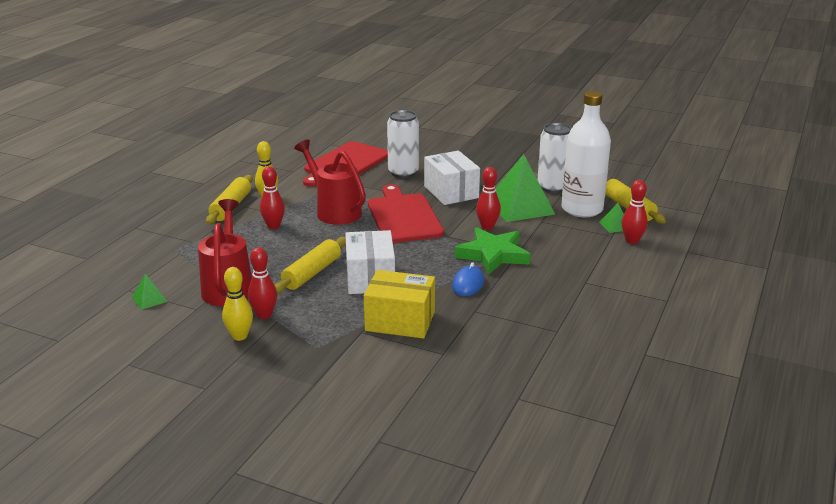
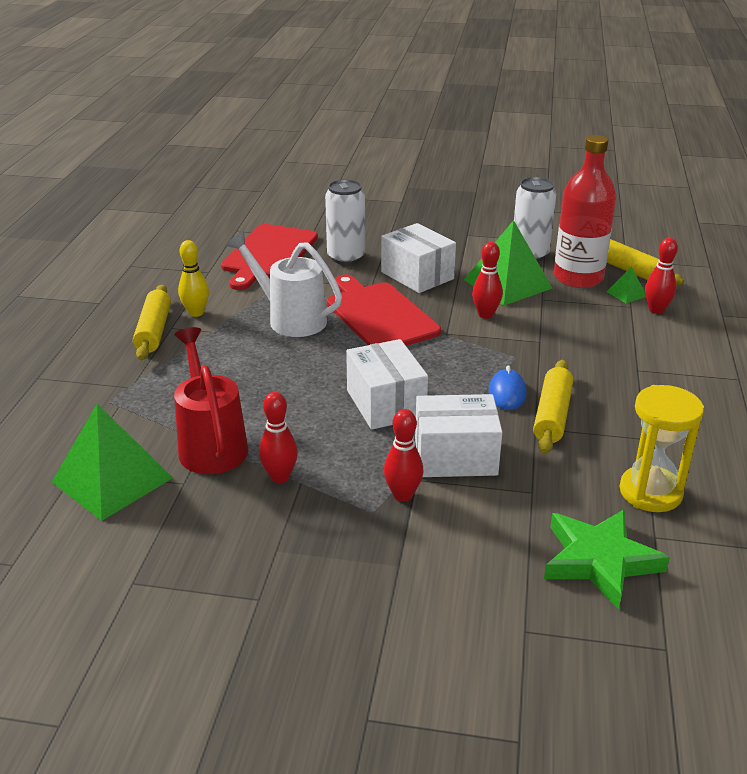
camera: 15 degrees left, 5 degrees up
(149, 299) = (112, 479): green pyramid -> green pyramid, size x2.27
(240, 336) = (264, 513): yellow bowling pin -> none
(273, 226) = (224, 350): red bowling pin -> red bowling pin (402, 495)
(311, 273) = (308, 408): yellow rolling pin -> yellow rolling pin (552, 415)
(334, 211) = (290, 319): red watering can -> white watering can
(400, 321) = (455, 456): yellow box -> white box
(493, 255) = (513, 350): green star -> green star (599, 561)
(535, 368) = (650, 492): none -> yellow hourglass
(582, 209) = (578, 278): white bottle -> red bottle

